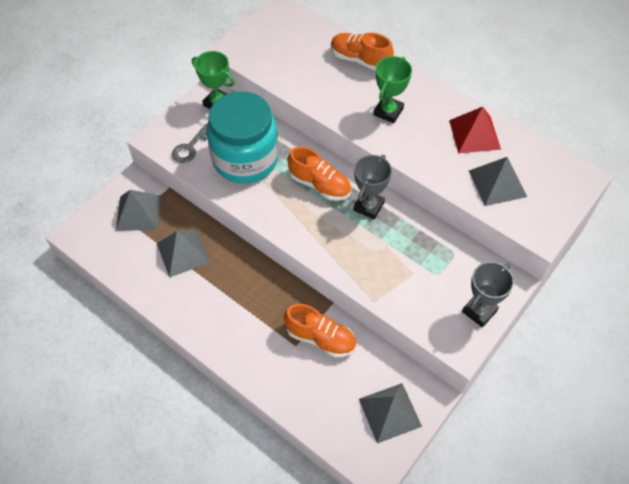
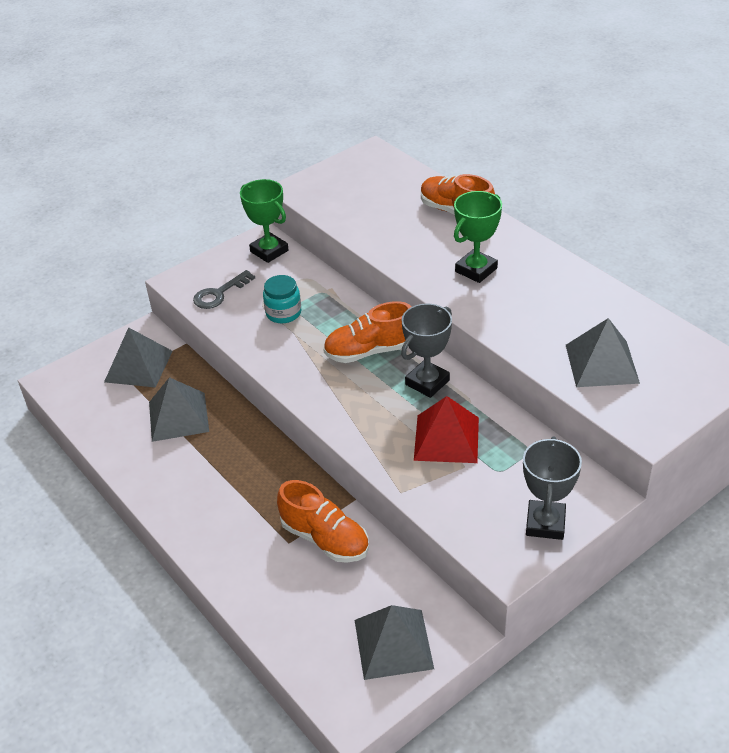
camera: 15 degrees right, 15 degrees down
(245, 159) = (283, 313): turquoise jar -> turquoise jar, size x0.41
(319, 185) = (370, 351): orange shoe -> orange shoe turned 120 degrees clockwise
(474, 134) = (585, 306): red pyramid -> red pyramid (446, 438)
(479, 311) = (545, 523): grey trophy -> grey trophy turned 45 degrees counterclockwise

